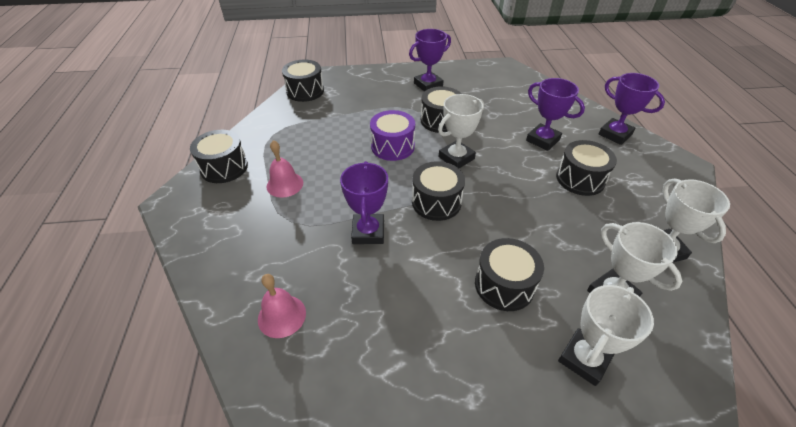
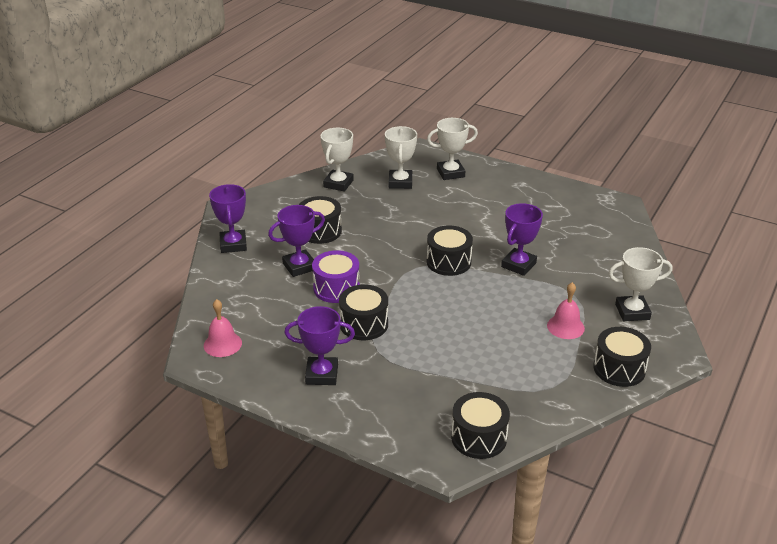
camera: 145 degrees left, 10 degrees down
(282, 316) = (606, 247): pink bell -> pink bell (222, 344)
(392, 146) = (439, 319): purple drum -> purple drum (336, 288)
(456, 158) = (393, 285): white trophy -> white trophy (632, 312)
(504, 285) = (456, 208): black drum -> none
(543, 140) = (299, 266): purple trophy -> purple trophy turned 75 degrees clockwise

